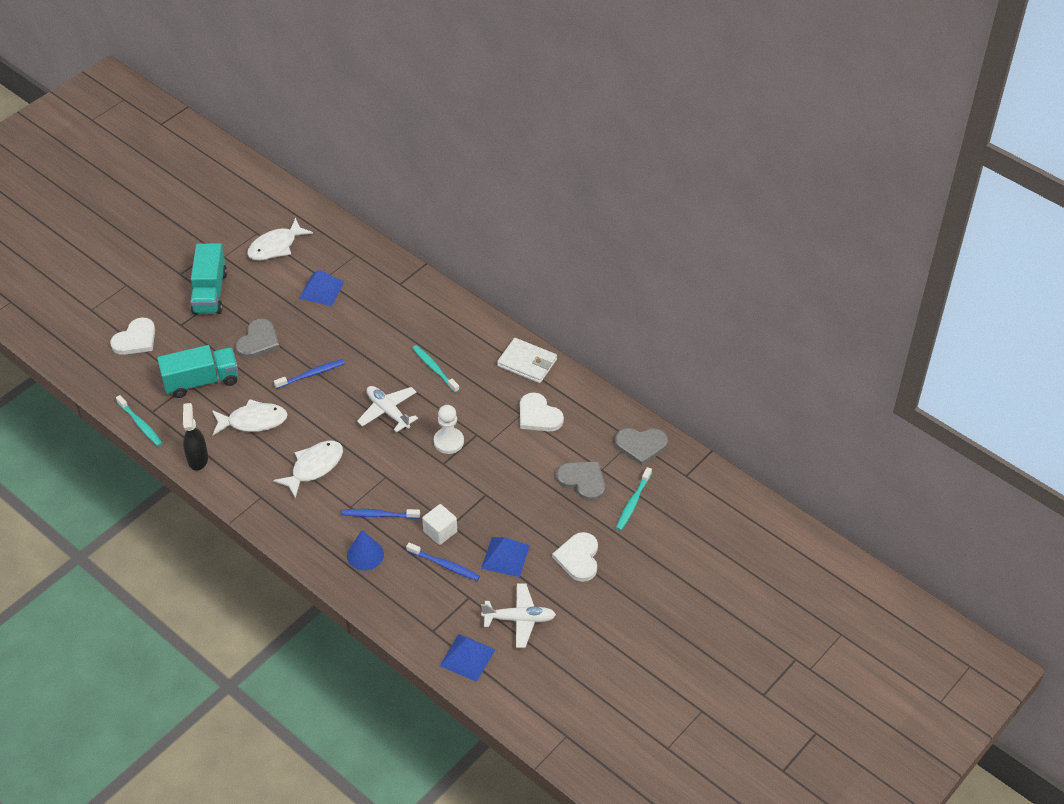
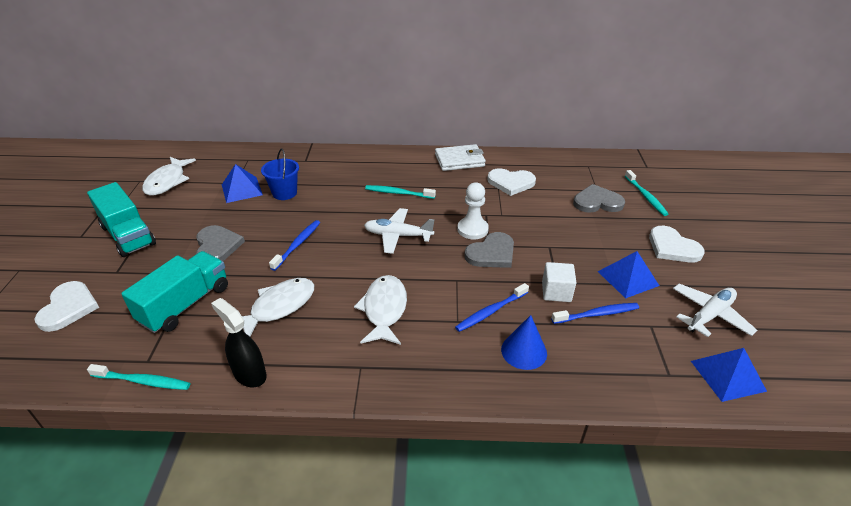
camera: 40 degrees left, 10 degrees down
(349, 314) = (284, 193): none -> blue bucket
(641, 445) = (597, 166): grey heart -> grey heart (491, 253)

